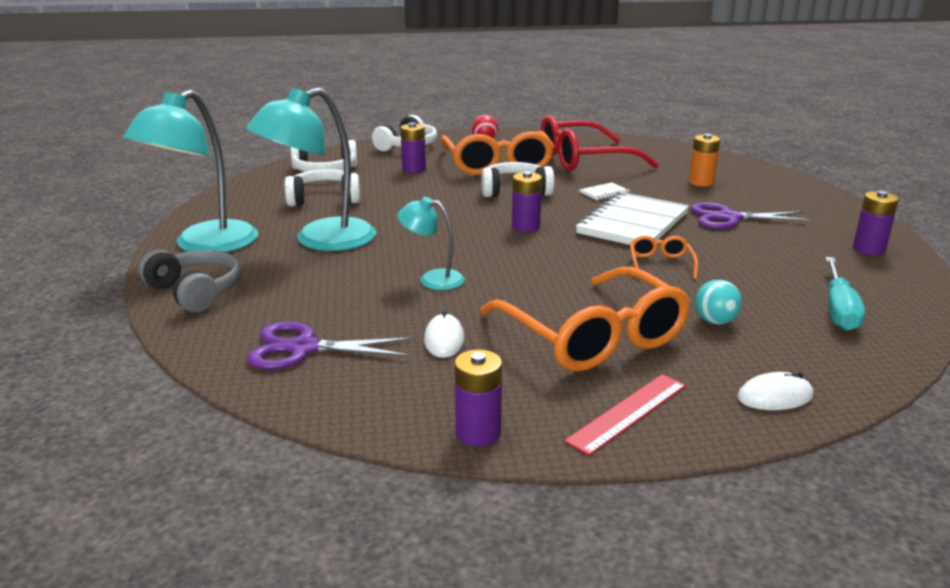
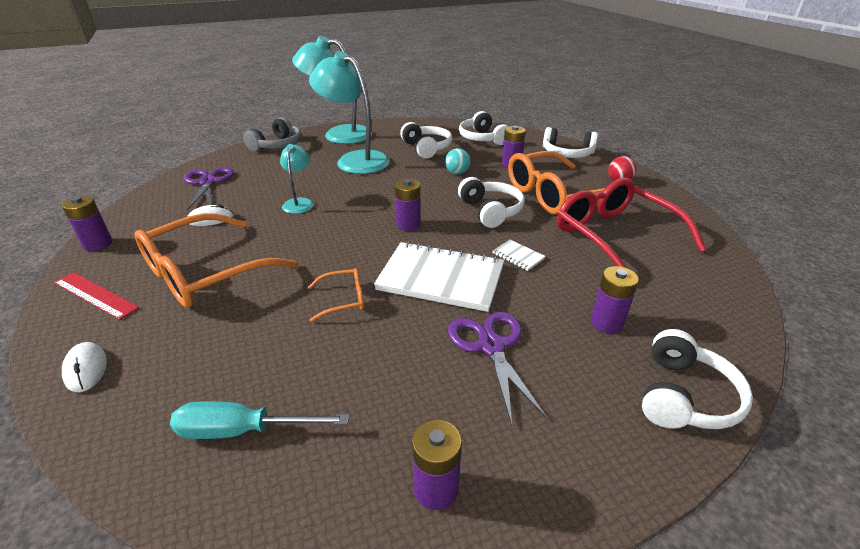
camera: 75 degrees right, 10 degrees up
(701, 182) = (606, 322): orange battery -> purple battery
(715, 321) = (223, 335): turquoise ball -> turquoise ball (457, 173)
(774, 179) = (684, 396): none -> white headphones

